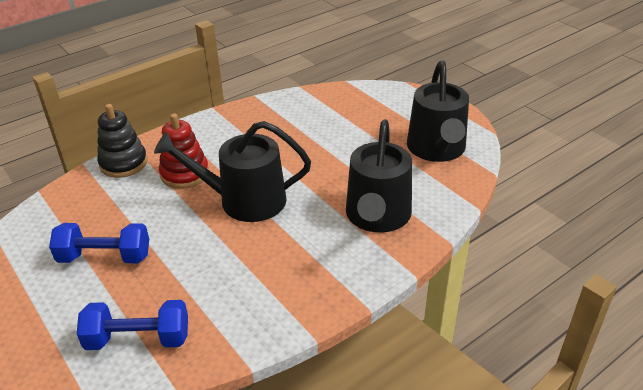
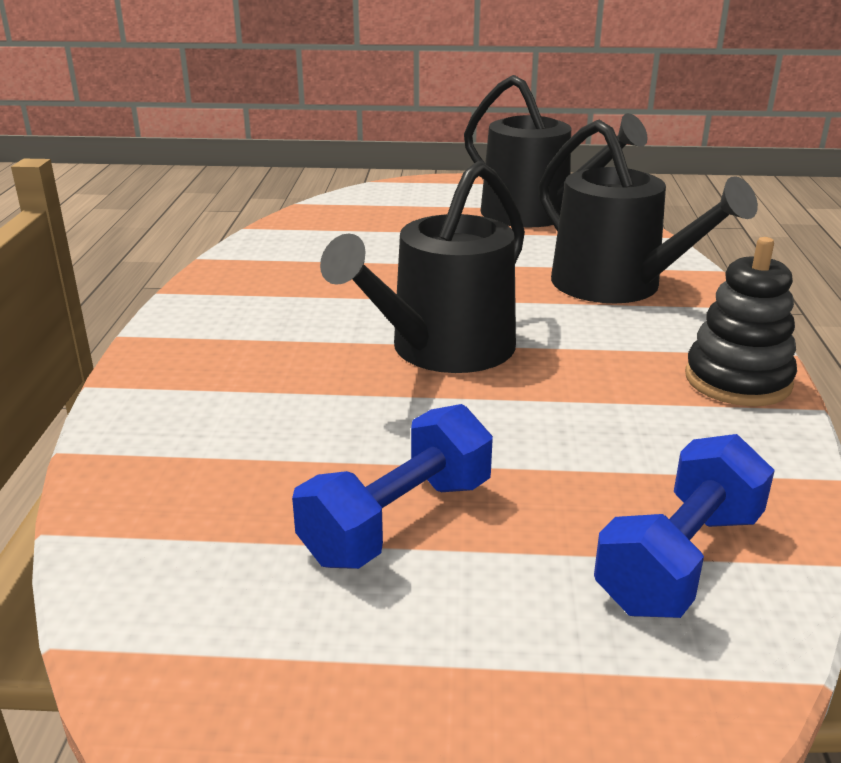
camera: 50 degrees left, 10 degrees down
(123, 163) = (149, 411): black stacking toy -> black stacking toy (737, 380)
(184, 174) = (289, 369): red stacking toy -> none

